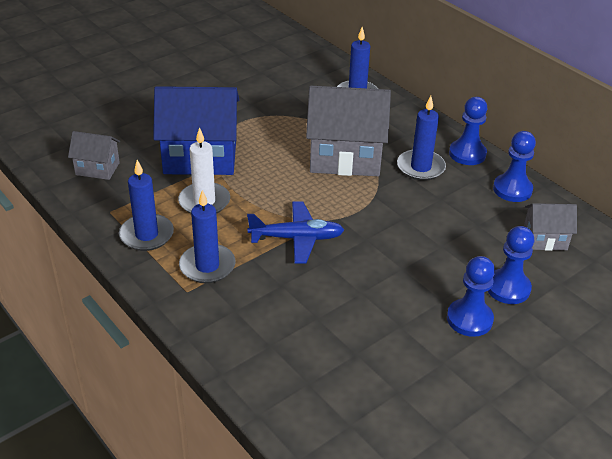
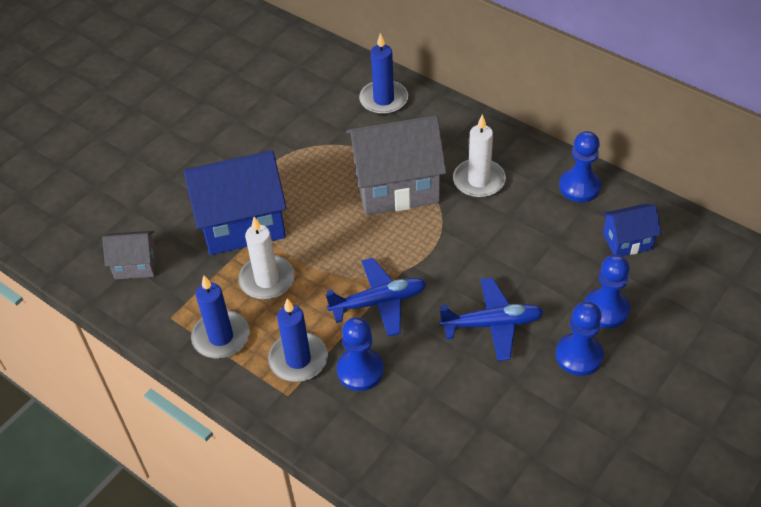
camera: 10 degrees left, 10 degrees up
(395, 277) = (492, 324): none -> blue plane
(420, 167) = (479, 181): blue candle -> white candle
(467, 154) = (522, 151): blue pawn -> blue pawn (360, 370)
(545, 239) = (627, 241): grey house -> blue house

